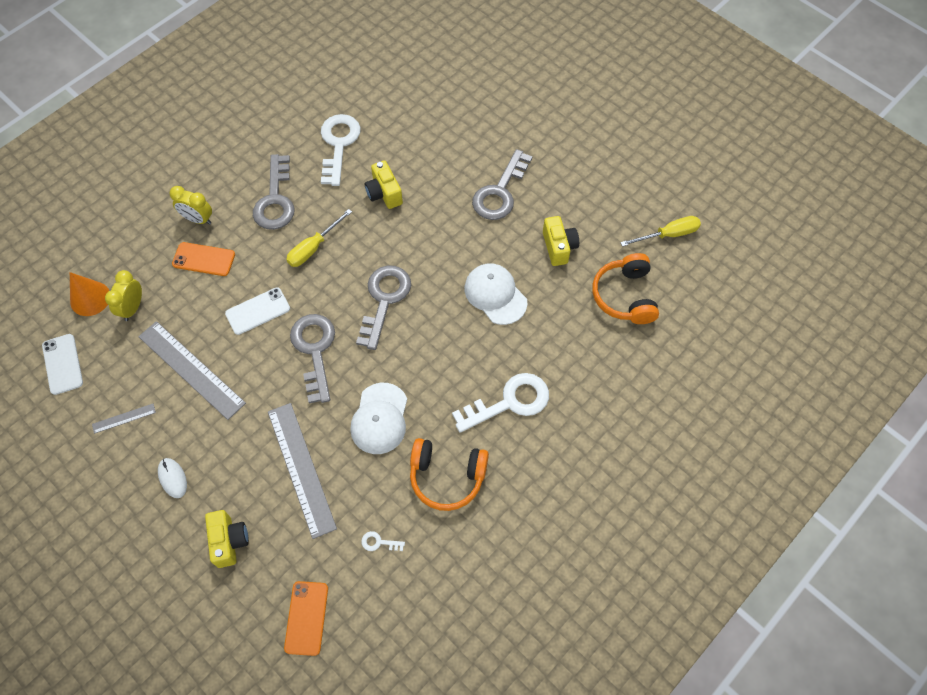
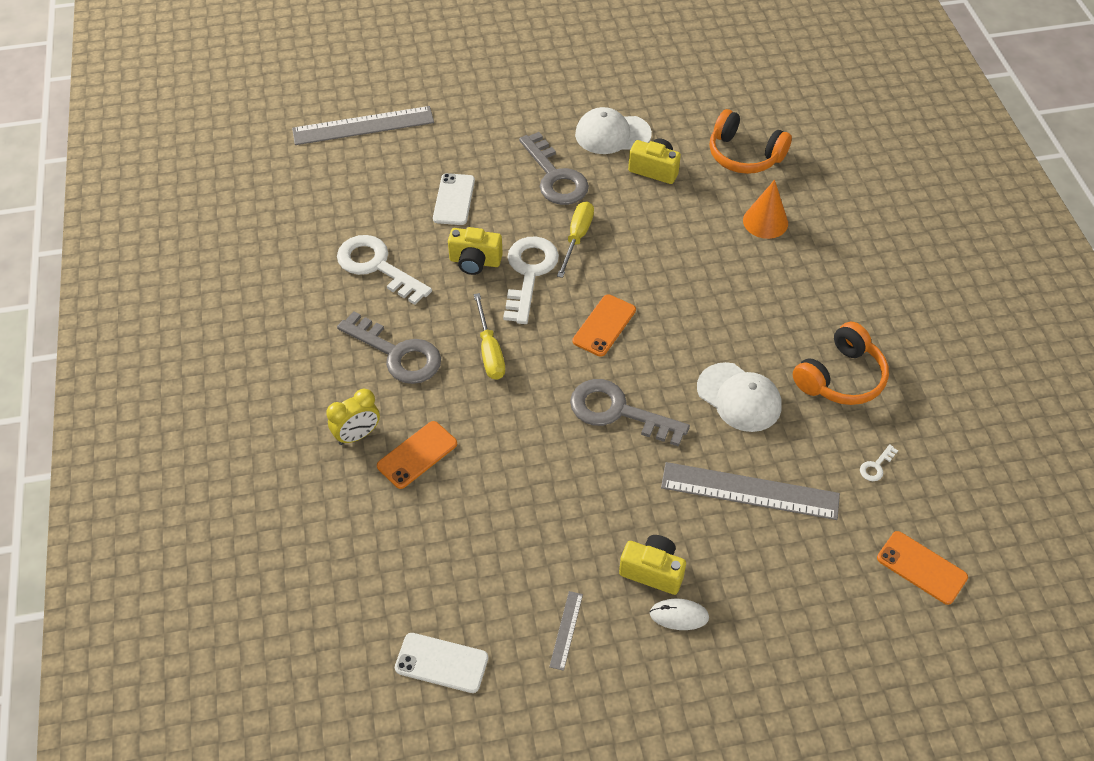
camera: 55 degrees left, 10 degrees down
(90, 298) = (372, 592): orange cone -> orange cone (765, 221)
(133, 308) = (423, 554): yellow clock -> none
(191, 369) = (553, 534): grey ruler -> grey ruler (363, 126)
(229, 541) = (792, 596): yellow camera -> yellow camera (652, 571)
(258, 311) = (528, 437): white phone -> white phone (454, 199)
(384, 300) = (604, 325): grey key -> orange phone
(495, 295) = (669, 240): white cap -> white cap (612, 134)
(509, 402) = (794, 291): white key -> white key (529, 273)
(668, 235) = (704, 94): yellow screwdriver -> yellow screwdriver (577, 237)

